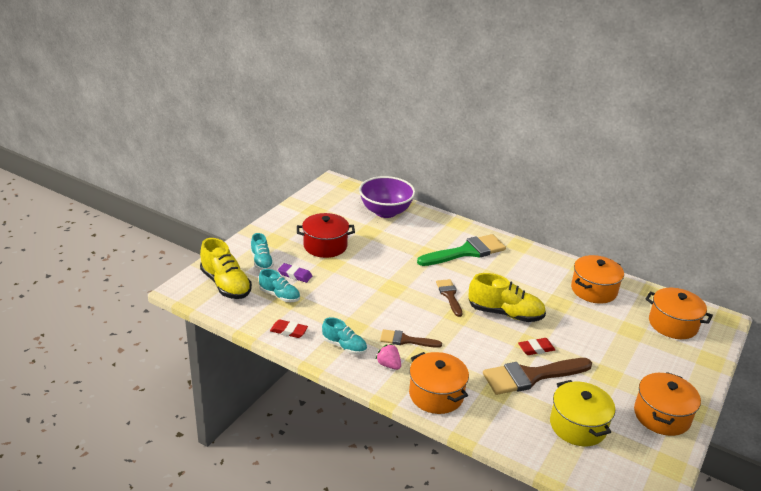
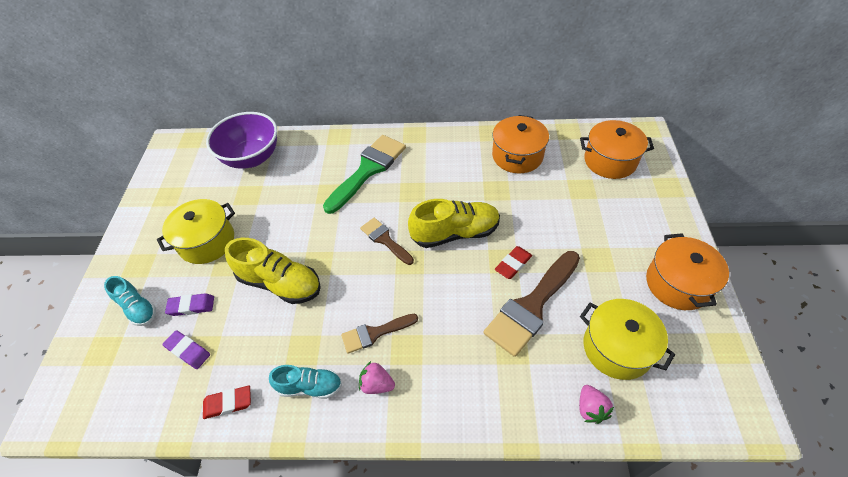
camera: 25 degrees left, 20 degrees up
(226, 285) = (106, 373): yellow shoe -> yellow shoe (280, 283)
(279, 295) = (188, 351): turquoise shoe -> purple eraser
(325, 246) = (207, 241): red pot -> yellow pot
(436, 395) = (454, 397): orange pot -> none
(529, 444) = (590, 408): none -> pink strawberry

